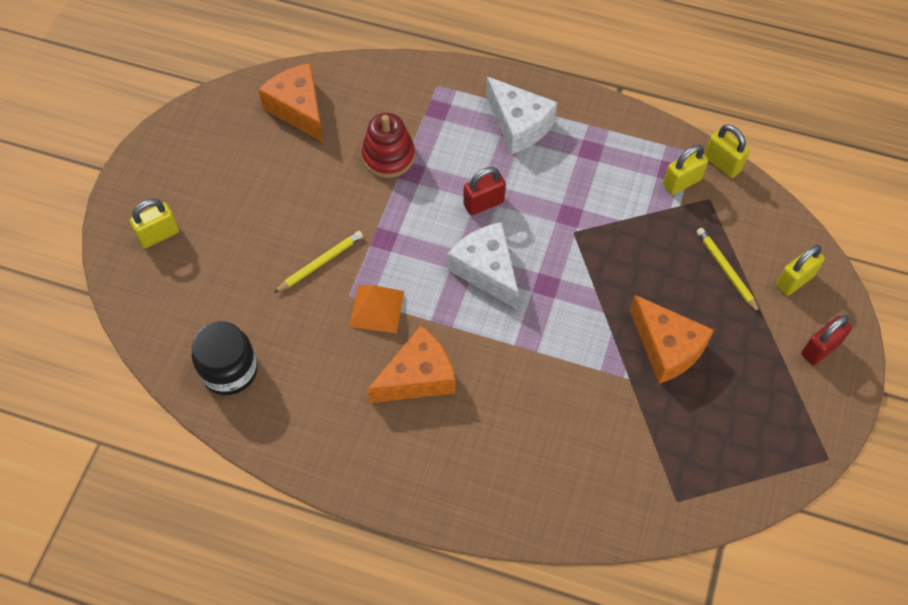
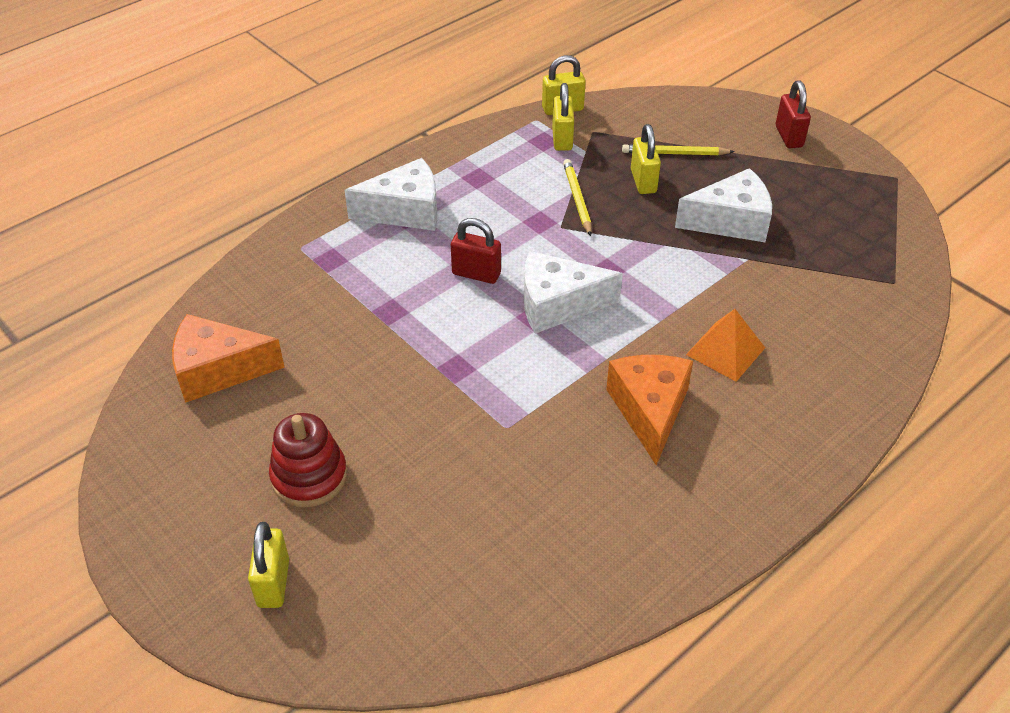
camera: 60 degrees left, 15 degrees down
(229, 370) = (528, 584): black jar -> none
(320, 263) = (444, 435): yellow pencil -> yellow pencil (577, 199)
(377, 308) = (541, 410): orange pyramid -> orange pyramid (725, 351)
(388, 156) = (353, 321): red stacking toy -> red stacking toy (309, 476)
(483, 203) = (476, 274): red padlock -> red padlock turned 75 degrees counterclockwise
(667, 348) = (730, 221): orange cheese -> white cheese
(794, 280) = (712, 121): yellow padlock -> yellow padlock (643, 181)

